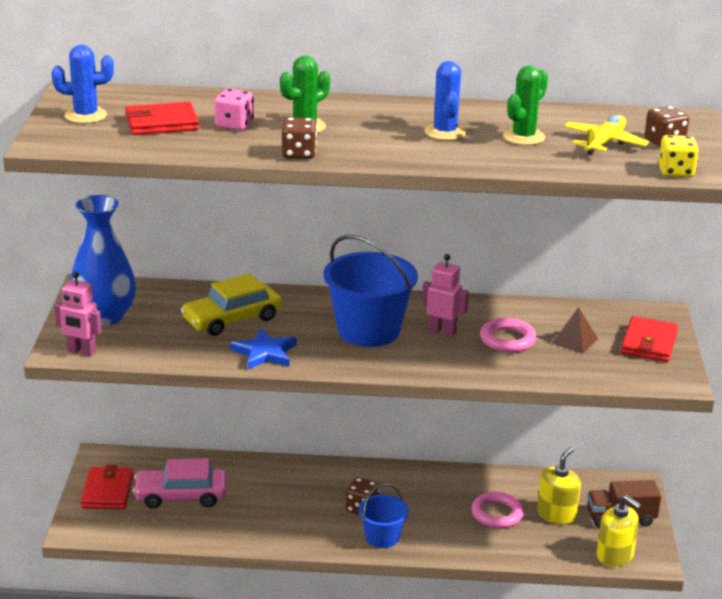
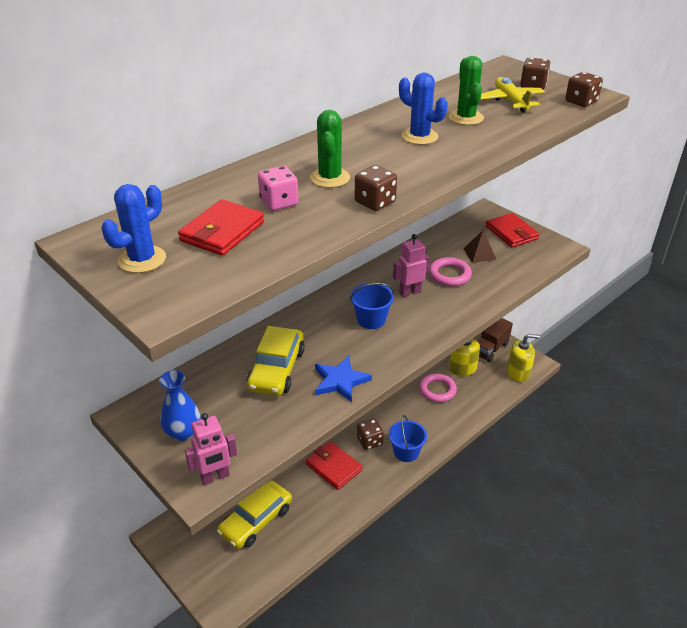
camera: 45 degrees left, 10 degrees up
(104, 316) = (183, 432): blue vase -> blue vase, size x0.60
(107, 491) = (202, 558): red wallet -> red wallet (333, 467)
(181, 496) = (256, 520): pink car -> yellow car
(368, 330) = (371, 319): blue bucket -> blue bucket, size x0.56
(676, 172) = (581, 102): yellow dice -> brown dice

